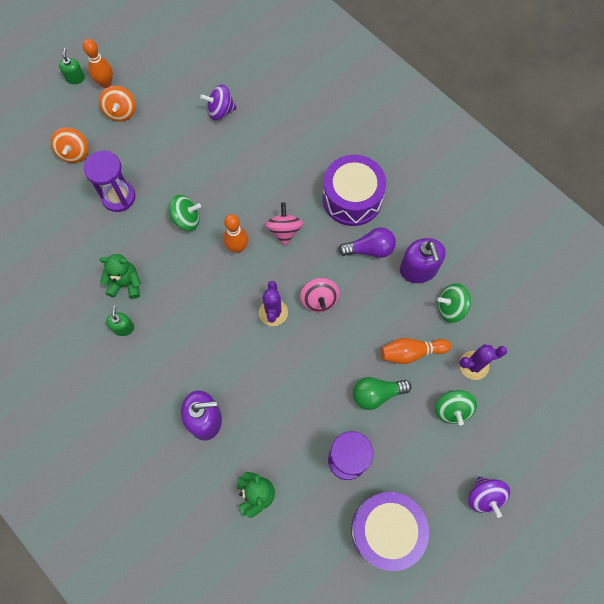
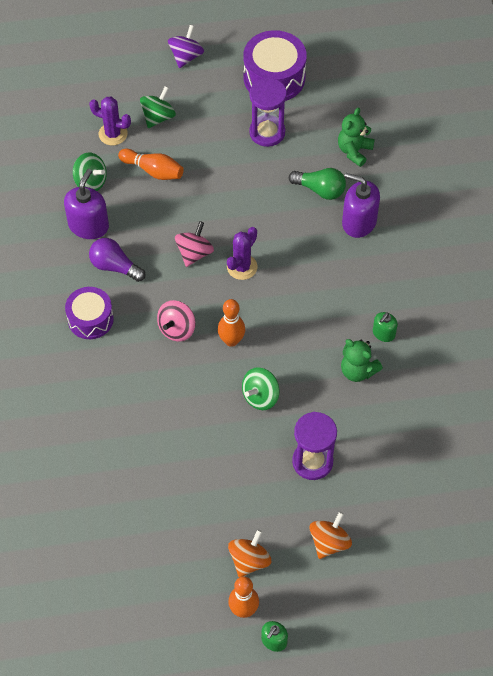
camera: 145 degrees left, 10 degrees down
(186, 219) = (260, 396): green spinning top -> green spinning top turned 75 degrees counterclockwise
(220, 111) = (143, 492): purple spinning top -> none
(352, 198) = (90, 319): purple drum -> purple drum, size x0.66
(376, 394) = (207, 159): green light bulb -> green light bulb (320, 190)

